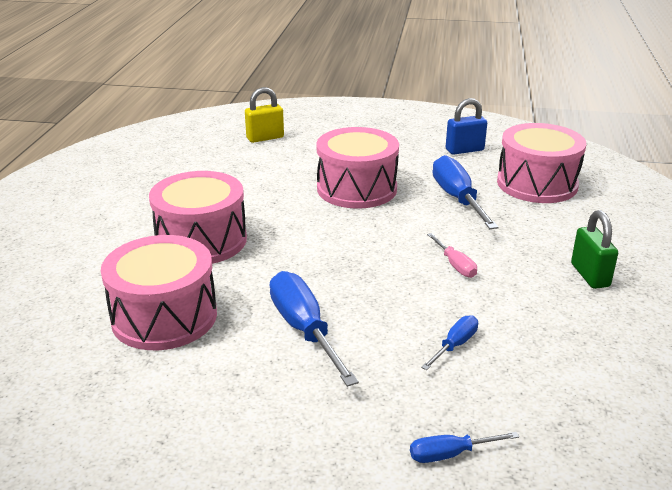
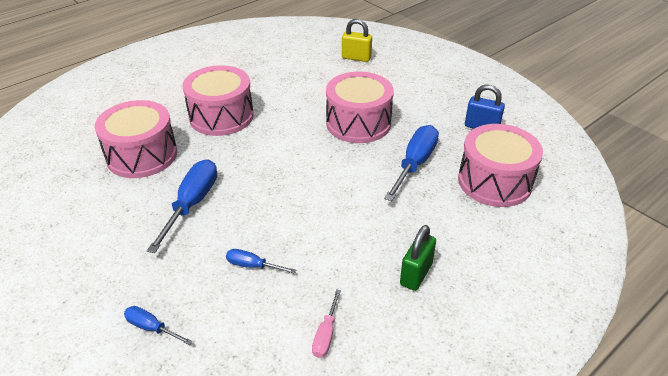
camera: 40 degrees right, 10 degrees up
(455, 265) = (336, 212): pink screwdriver -> pink screwdriver (326, 334)
(455, 345) = (253, 266): blue screwdriver -> blue screwdriver turned 150 degrees counterclockwise

